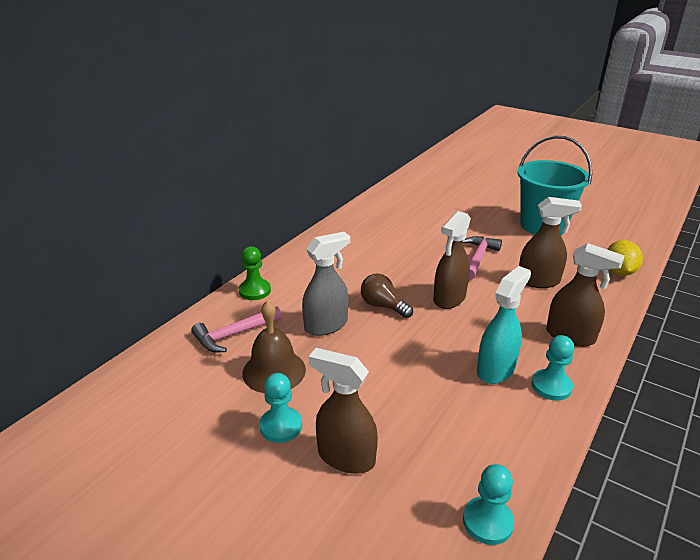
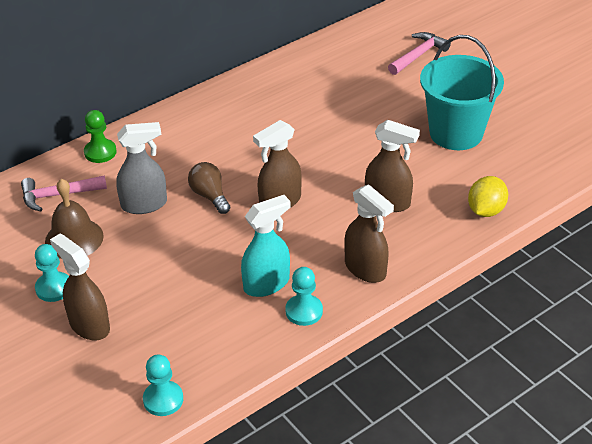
camera: 20 degrees right, 10 degrees up
(478, 258) = (346, 161): pink hammer -> pink hammer (418, 55)

